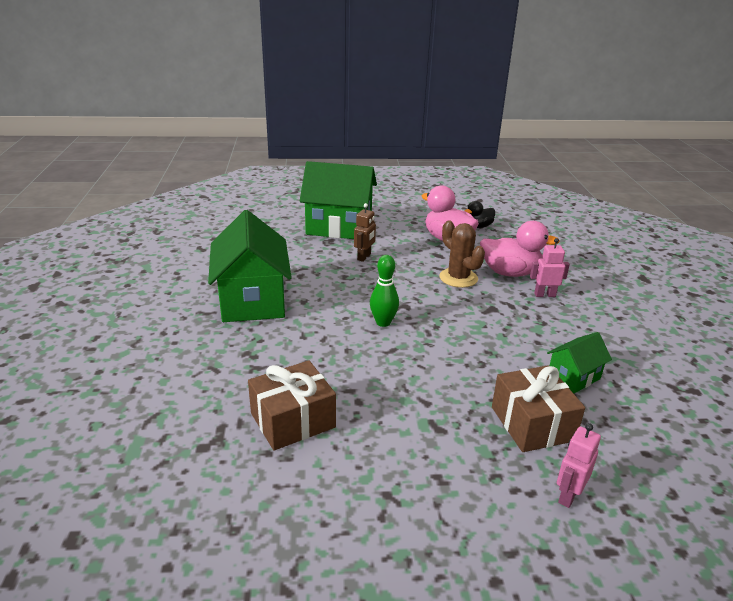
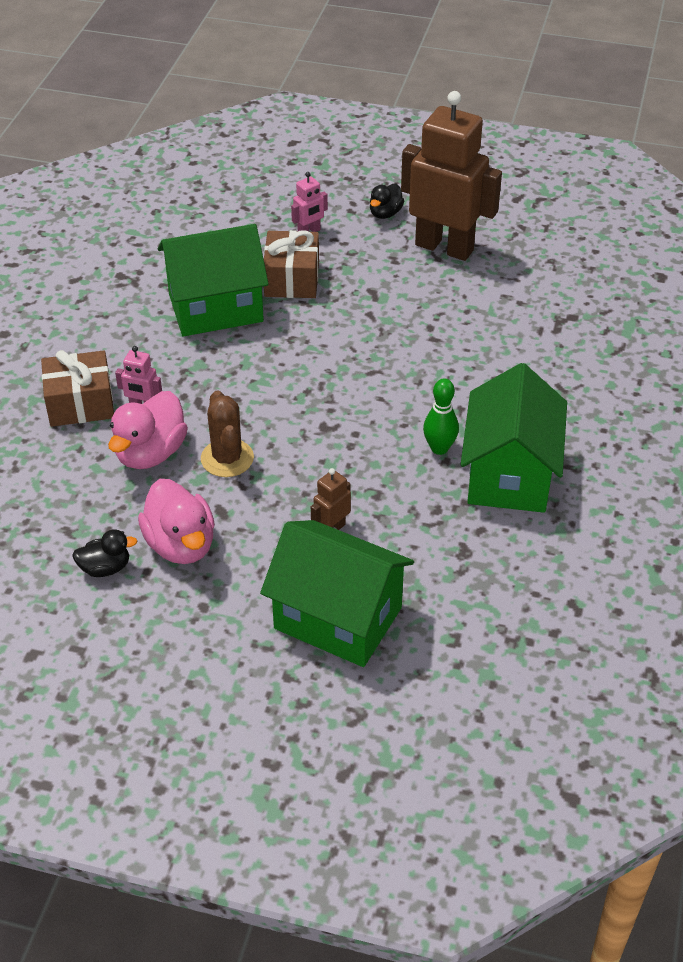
camera: 160 degrees left, 15 degrees up
(292, 420) = (494, 322): brown gift -> brown gift (80, 403)
(383, 322) = (364, 407): green bowling pin -> green bowling pin (439, 448)
(386, 515) = (444, 247): none -> brown robot
(496, 559) = (385, 213): none -> black duck
(510, 273) = (150, 453): pink duck -> pink duck turned 90 degrees counterclockwise
(573, 377) = (215, 308): green house -> green house, size x2.04

